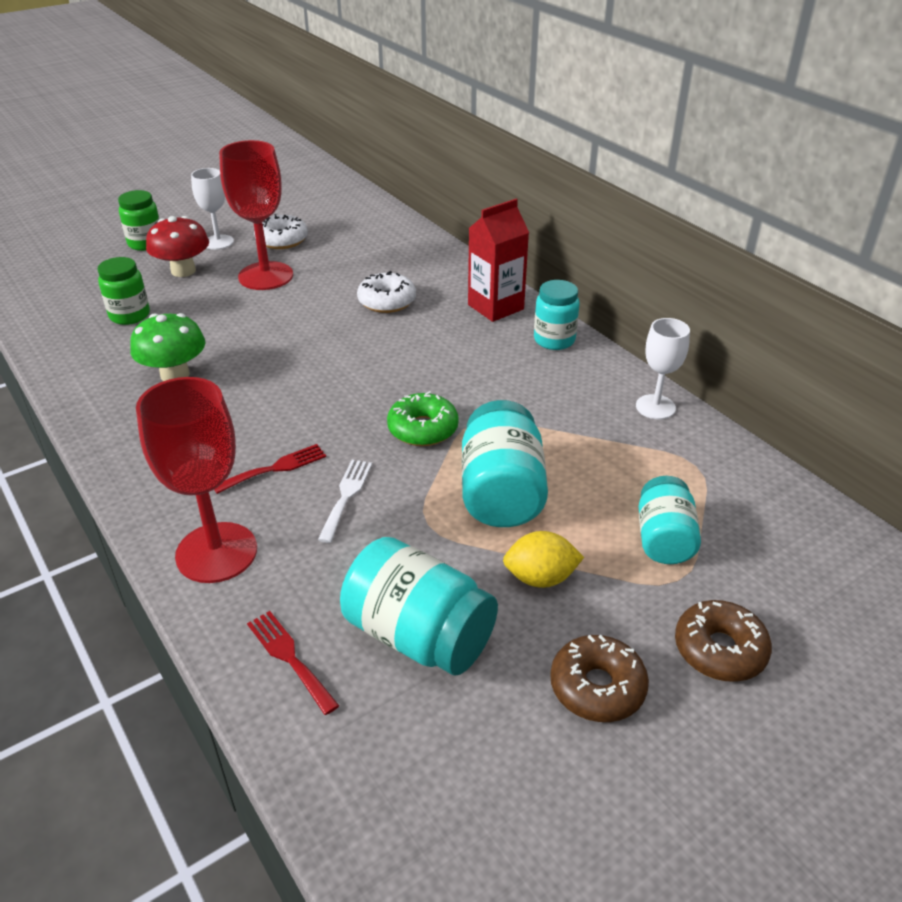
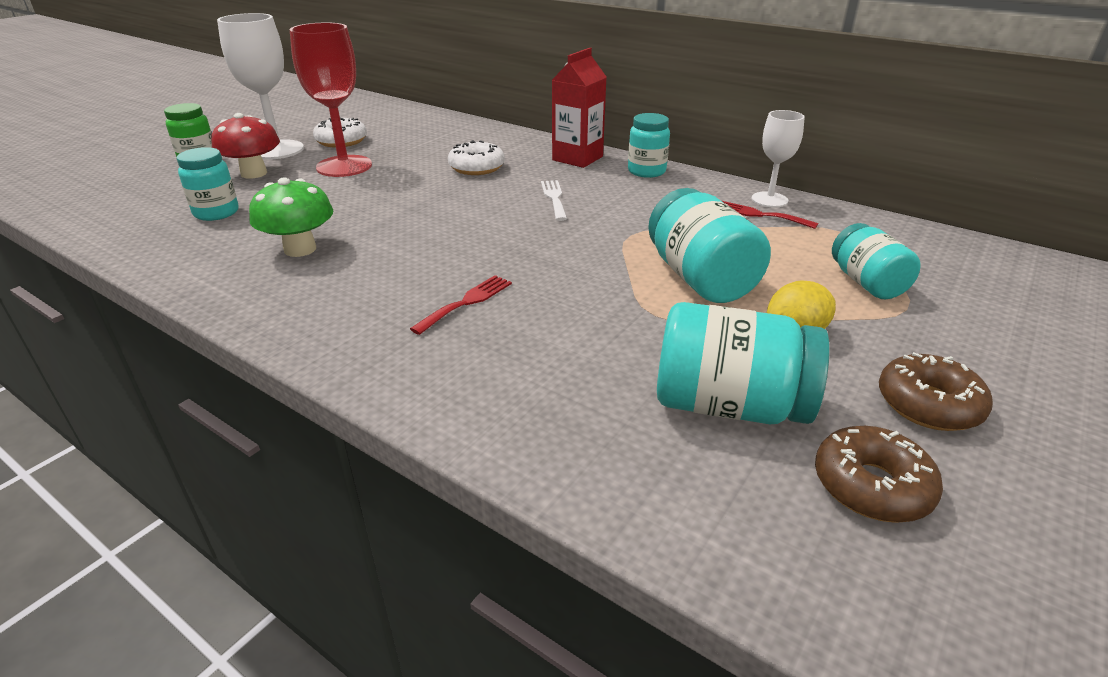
camera: 20 degrees left, 5 degrees down
(130, 315) = (216, 213): green jar -> turquoise jar
(216, 552) = (457, 385): red goblet -> none
(218, 242) = (277, 150): white goblet -> white goblet, size x1.69
(289, 658) = (615, 460): red fork -> red fork (760, 215)
(346, 496) = (557, 309): white fork -> white fork (554, 198)
(423, 429) = (587, 247): green donut -> none
(719, 650) = (993, 350): brown donut -> brown donut (871, 486)

